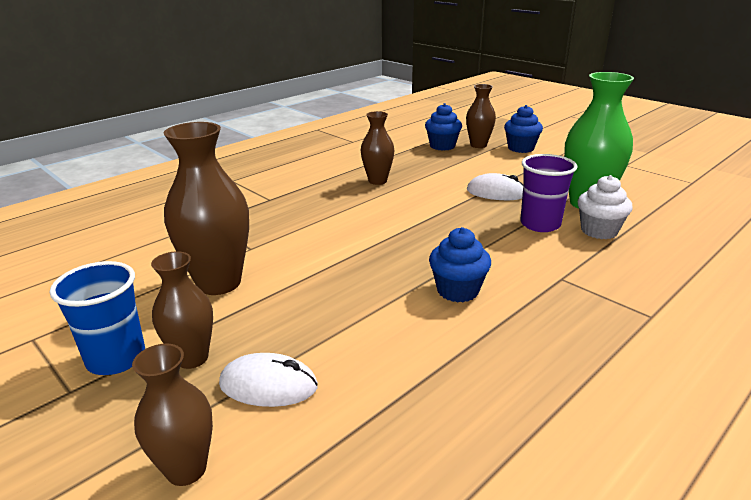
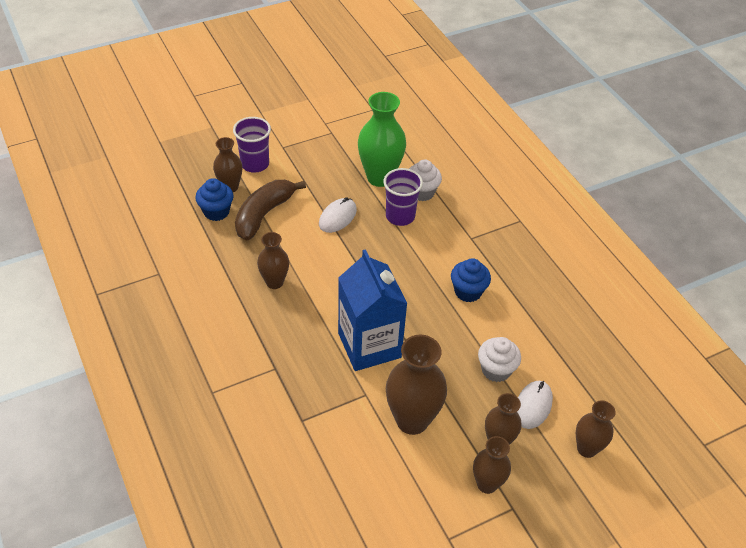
camera: 75 degrees left, 20 degrees up
(116, 359) = (487, 484): blue cup -> brown vase
(322, 239) = (369, 345): none -> blue carton
(326, 337) = (496, 370): none -> white cupcake
(460, 162) = (264, 214): none -> brown banana
(520, 148) = (255, 164): blue cupcake -> purple cup

